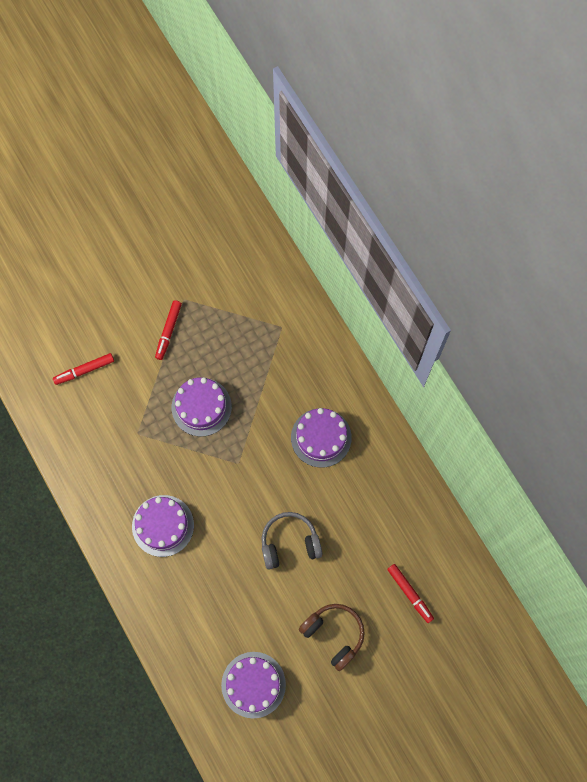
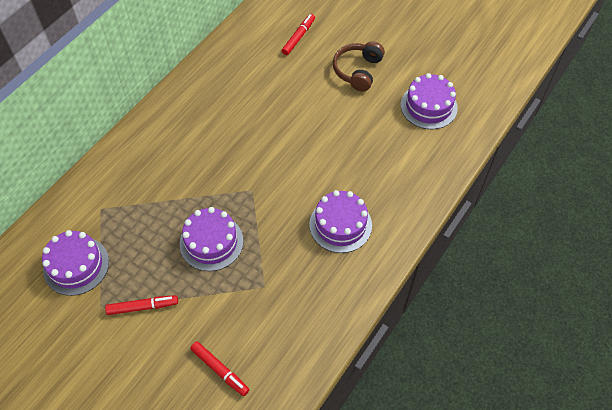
camera: 115 degrees left, 15 degrees down
(289, 543) = (302, 125): grey headphones -> none
(321, 437) = (198, 138): purple cake -> purple cake (76, 265)

